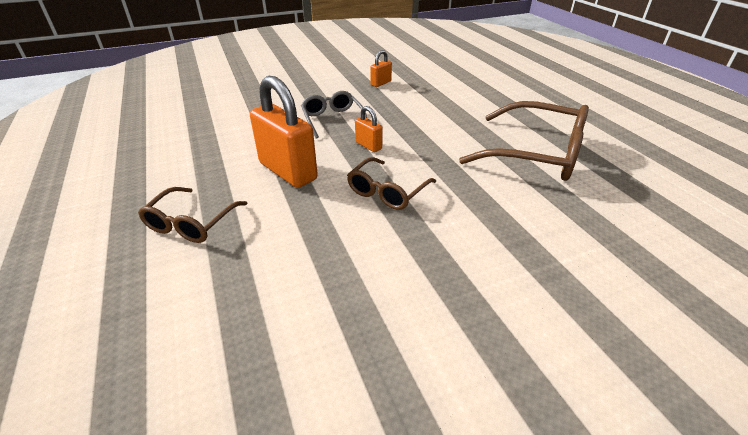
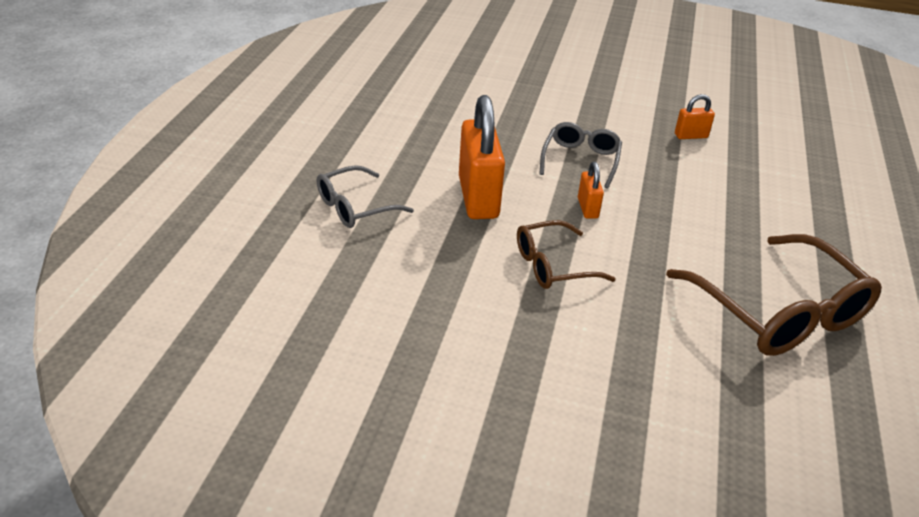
camera: 35 degrees right, 0 degrees up
(191, 223) = (354, 207): brown glasses -> grey glasses

